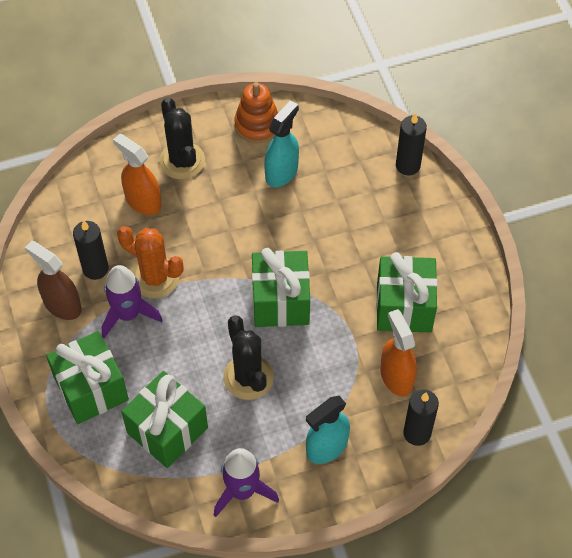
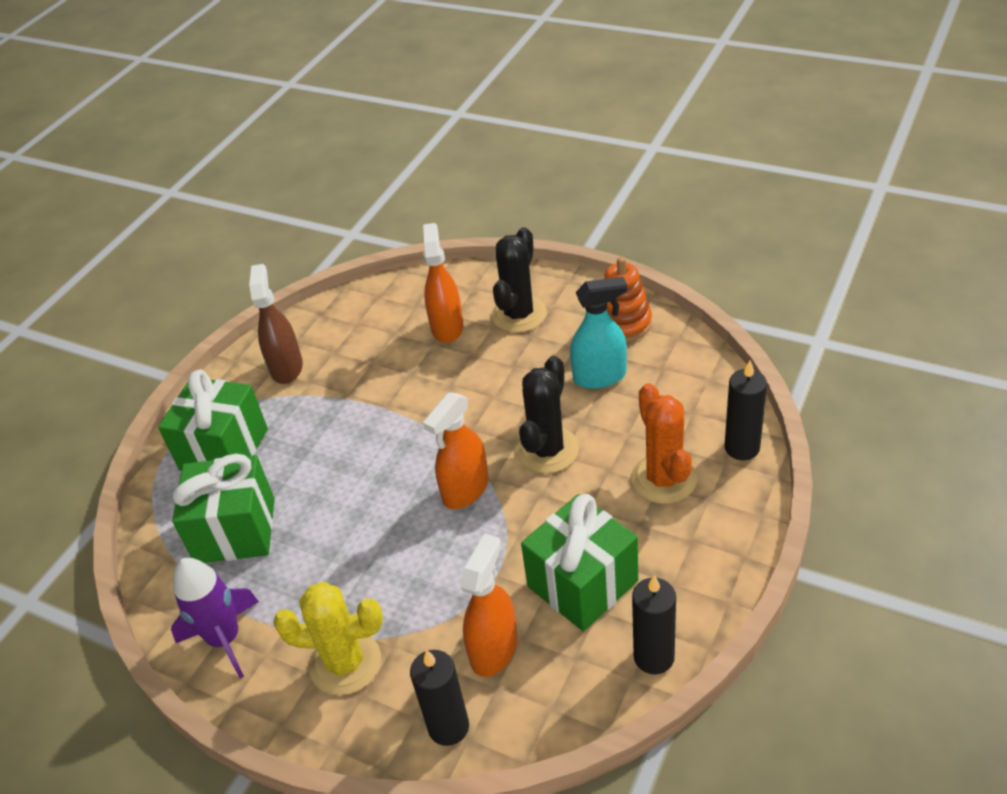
camera: 50 degrees right, 15 degrees down
(95, 269) = (345, 356): black candle -> black candle (654, 657)
(128, 314) = (325, 409): purple rocket -> none
(155, 278) = (382, 394): orange cactus -> orange cactus (663, 479)
(248, 377) = (355, 537): black cactus -> black cactus (547, 450)
(281, 301) = (465, 490): green gift -> orange spray bottle
(326, 447) = (345, 663): turquoise spray bottle -> yellow cactus

